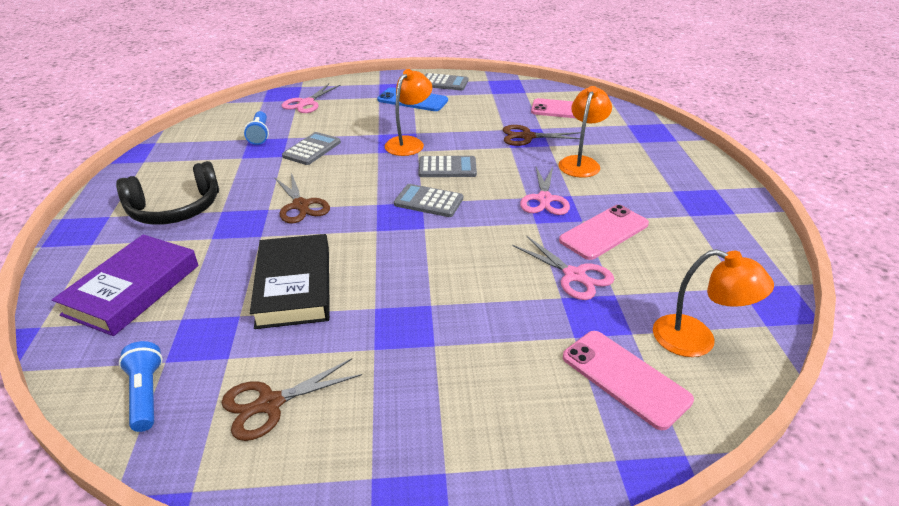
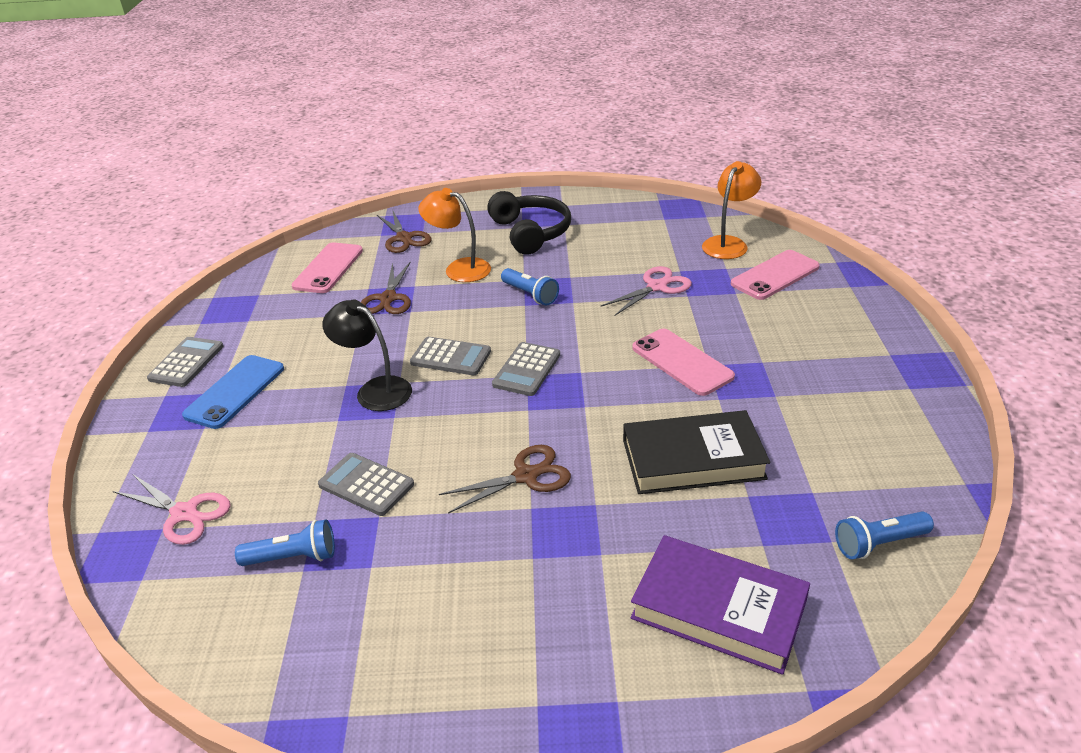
camera: 85 degrees left, 0 degrees up
(175, 209) = (523, 616): black headphones -> black headphones (530, 233)
(269, 404) = (860, 452): brown scissors -> brown scissors (404, 238)
(409, 143) = (375, 390): orange lamp -> black lamp
(447, 168) = (450, 357): grey calculator -> grey calculator turned 105 degrees clockwise
(544, 199) = (530, 295): pink scissors -> blue flashlight
(604, 232) = (590, 267): pink phone -> pink phone (681, 362)

